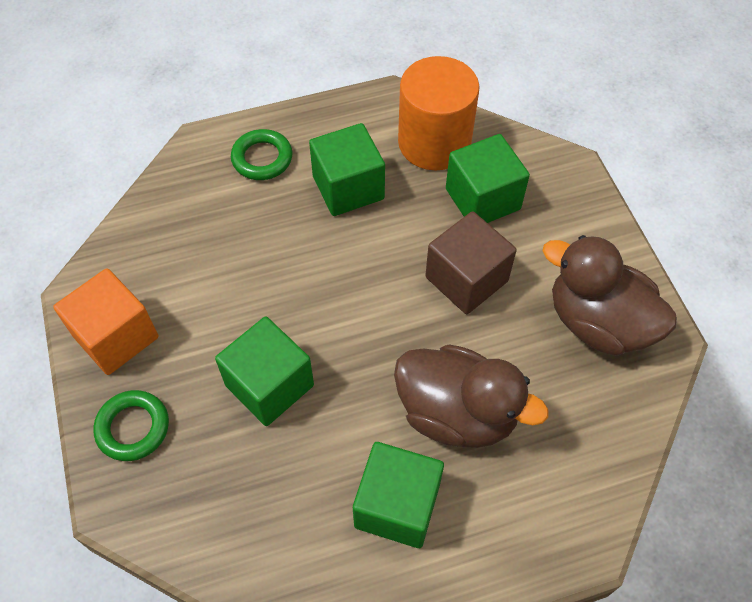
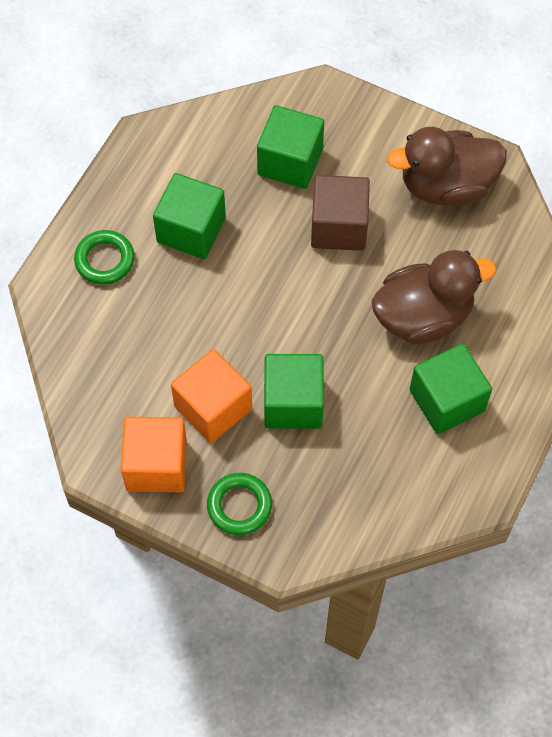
camera: 45 degrees left, 5 degrees up
(207, 332) = (213, 407): none -> orange cube
(434, 142) = (213, 147): orange cylinder -> none

